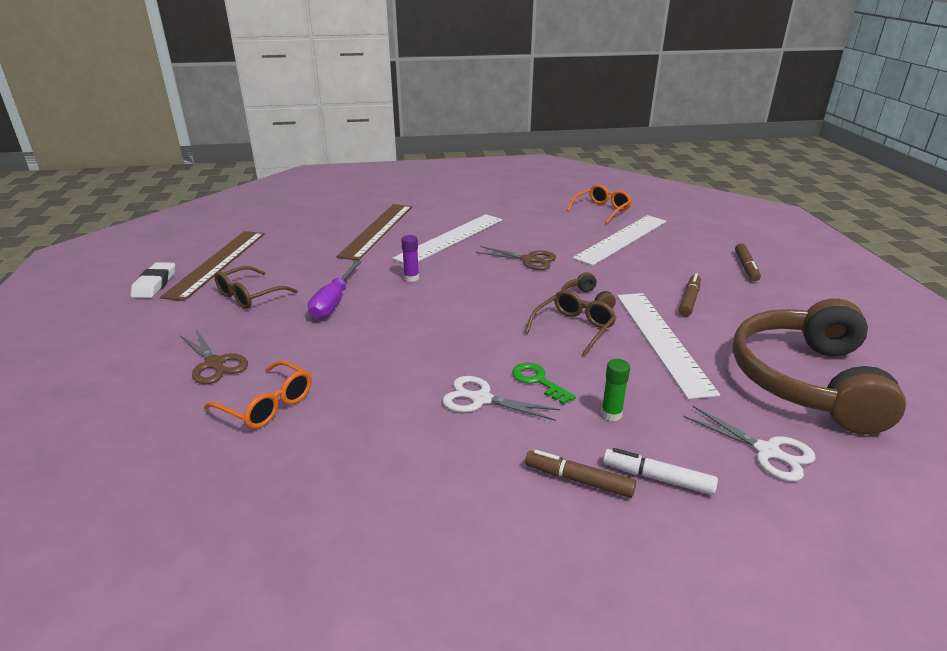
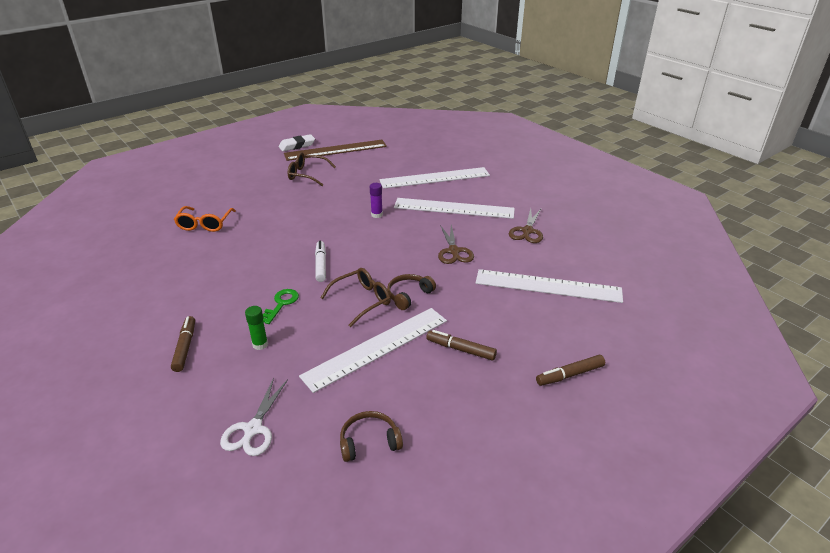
camera: 60 degrees right, 5 degrees up
(215, 364) = (232, 195): brown scissors -> brown scissors (527, 231)
(334, 302) = (321, 201): purple screwdriver -> none
(377, 230) = (435, 178): brown ruler -> white ruler
(481, 399) = (248, 288): white scissors -> none
(573, 328) = (361, 300): brown glasses -> brown glasses turned 45 degrees counterclockwise
(601, 210) = (601, 259): orange glasses -> none
(657, 478) = (200, 379): white marker -> white marker (321, 265)
(689, 300) = (460, 349): brown marker -> brown marker turned 150 degrees counterclockwise
(805, 380) = (369, 442): brown headphones -> brown headphones, size x0.40

